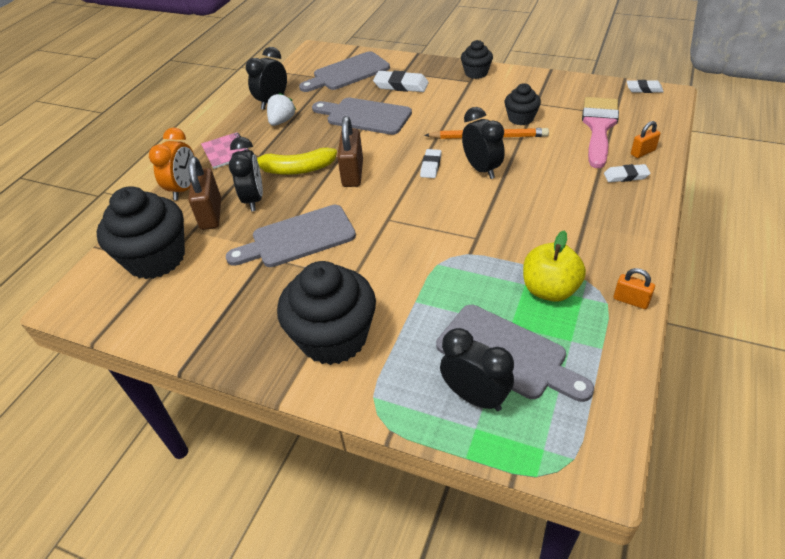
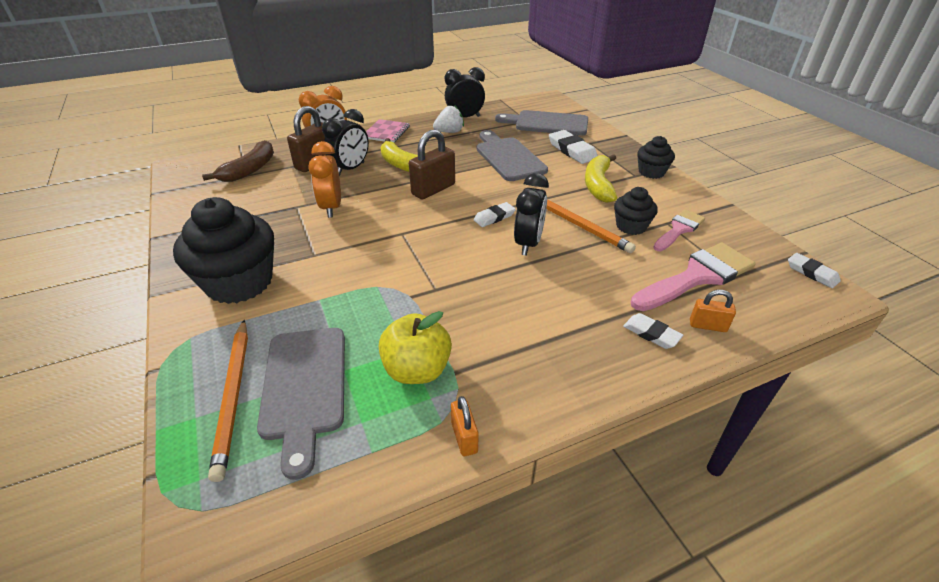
camera: 40 degrees right, 5 degrees down
(156, 258) = (250, 170): black cupcake -> brown banana
(298, 238) = (331, 208): grey cutting board -> orange clock
(458, 101) = (598, 185): none -> yellow banana
(475, 397) = (234, 396): black clock -> orange pencil
(548, 103) = (679, 229): none -> pink brush

